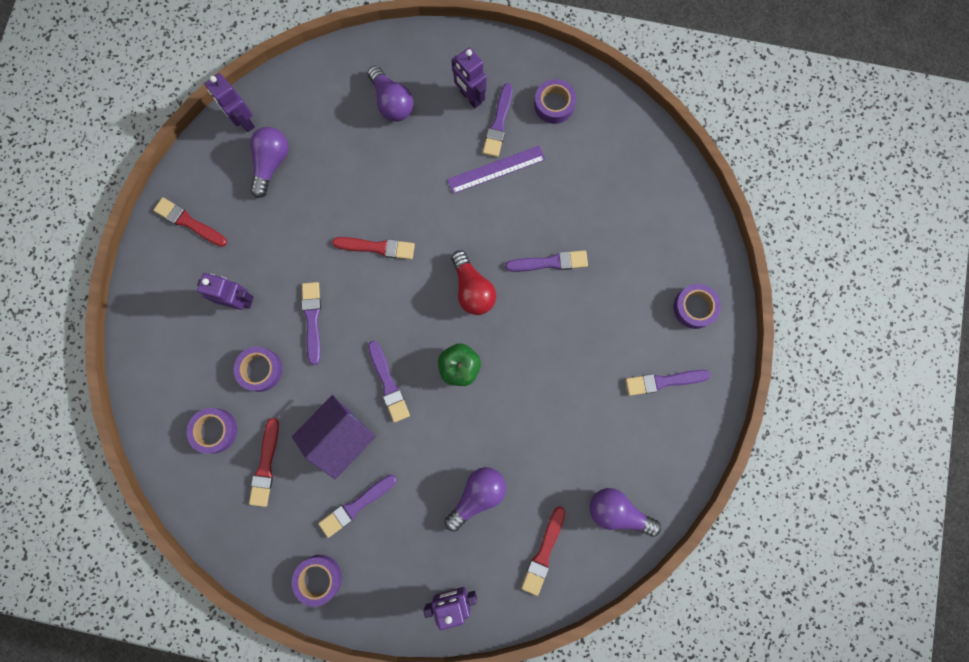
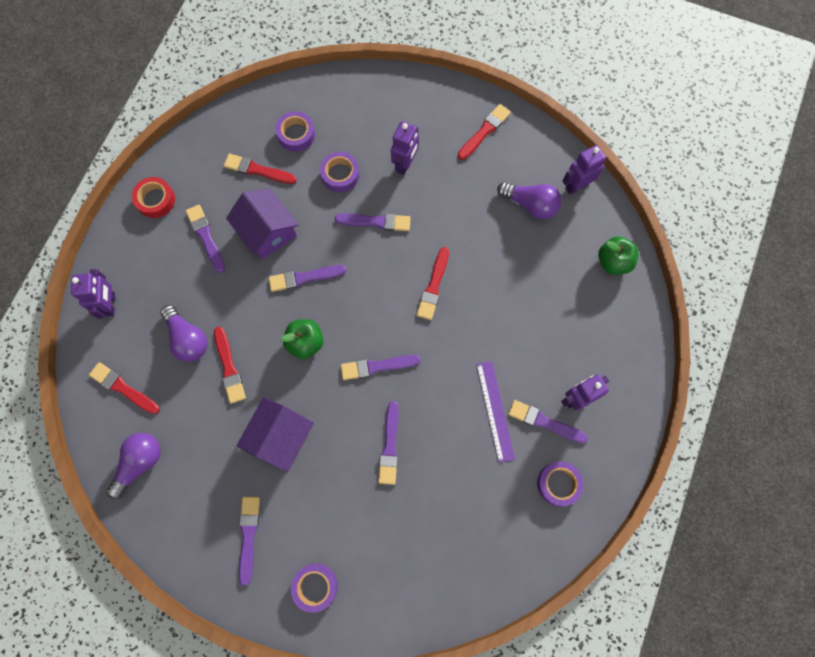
camera: 100 degrees right, 5 degrees down
(318, 578) = (155, 200): purple tape -> red tape
(324, 78) = (613, 261): none -> green apple
(392, 102) = (580, 321): purple light bulb -> none
(472, 289) = (377, 366): red light bulb -> purple brush
(501, 442) = (229, 367): none -> red brush
(562, 371) = (280, 437): none -> purple house

